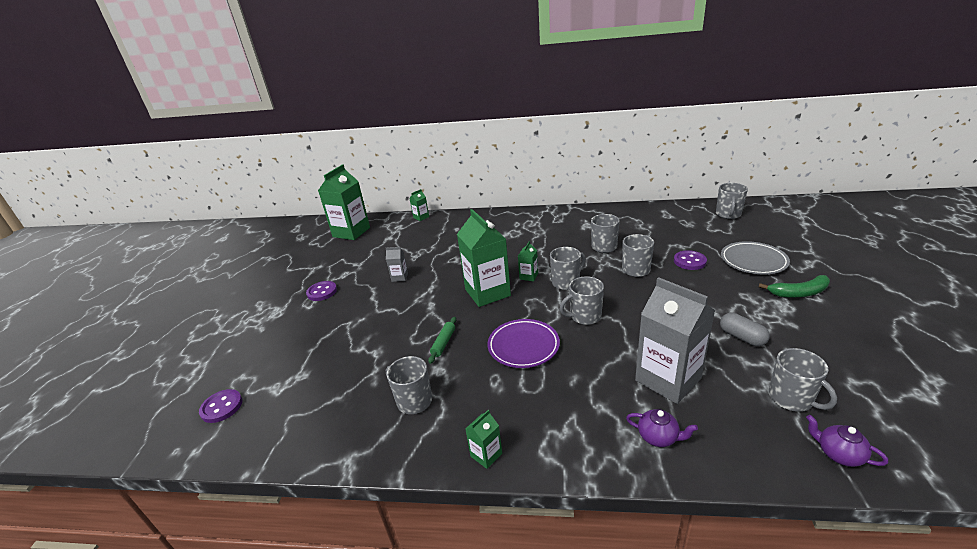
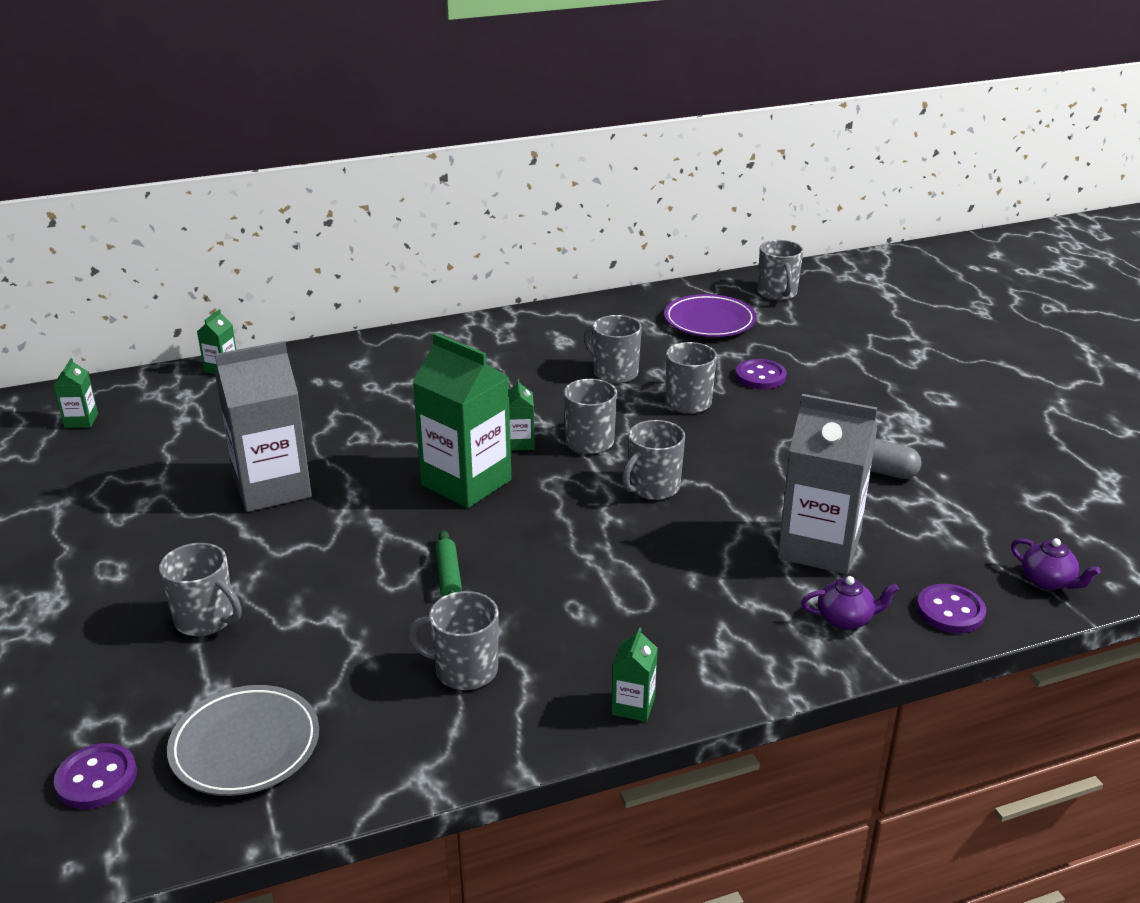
camera: 30 degrees left, 0 degrees up
(322, 292) = (122, 545): purple button -> purple button (950, 611)
(351, 232) = (81, 420): green carton -> green carton, size x0.44
(399, 277) = (272, 488): grey carton -> grey carton, size x2.26
(523, 346) = (586, 551): purple plate -> purple plate (709, 321)
(753, 261) = (847, 362): grey plate -> grey plate (245, 746)
(791, 399) = (974, 534): grey mug -> grey mug (206, 620)
(799, 293) = (925, 397): green banana -> none
(838, 454) = (1047, 581): purple teapot -> purple teapot turned 150 degrees counterclockwise

